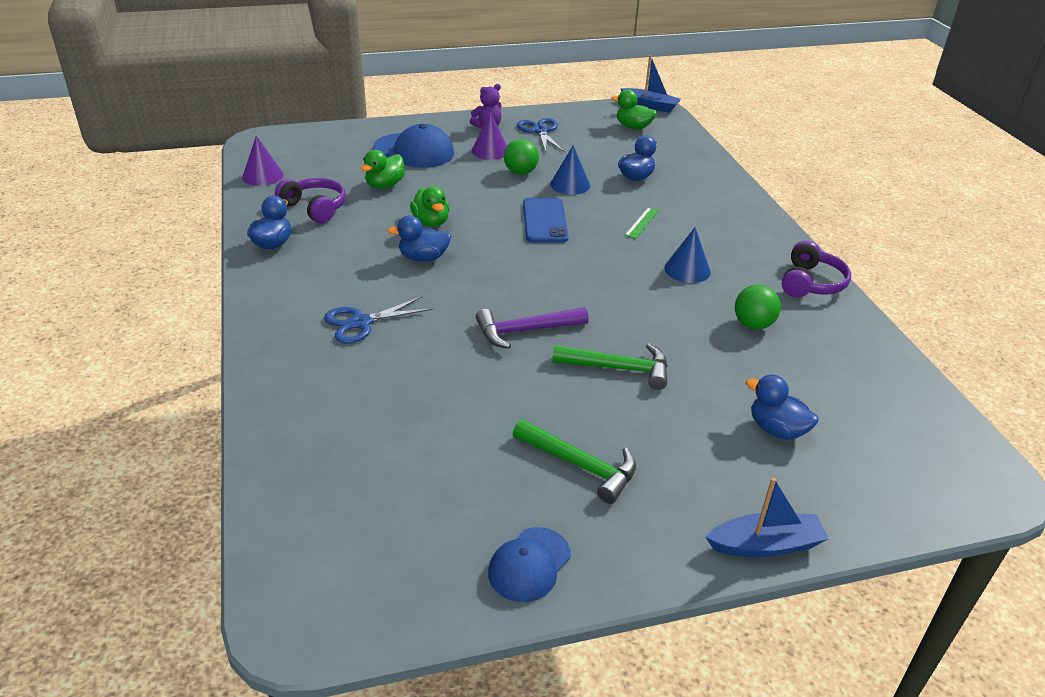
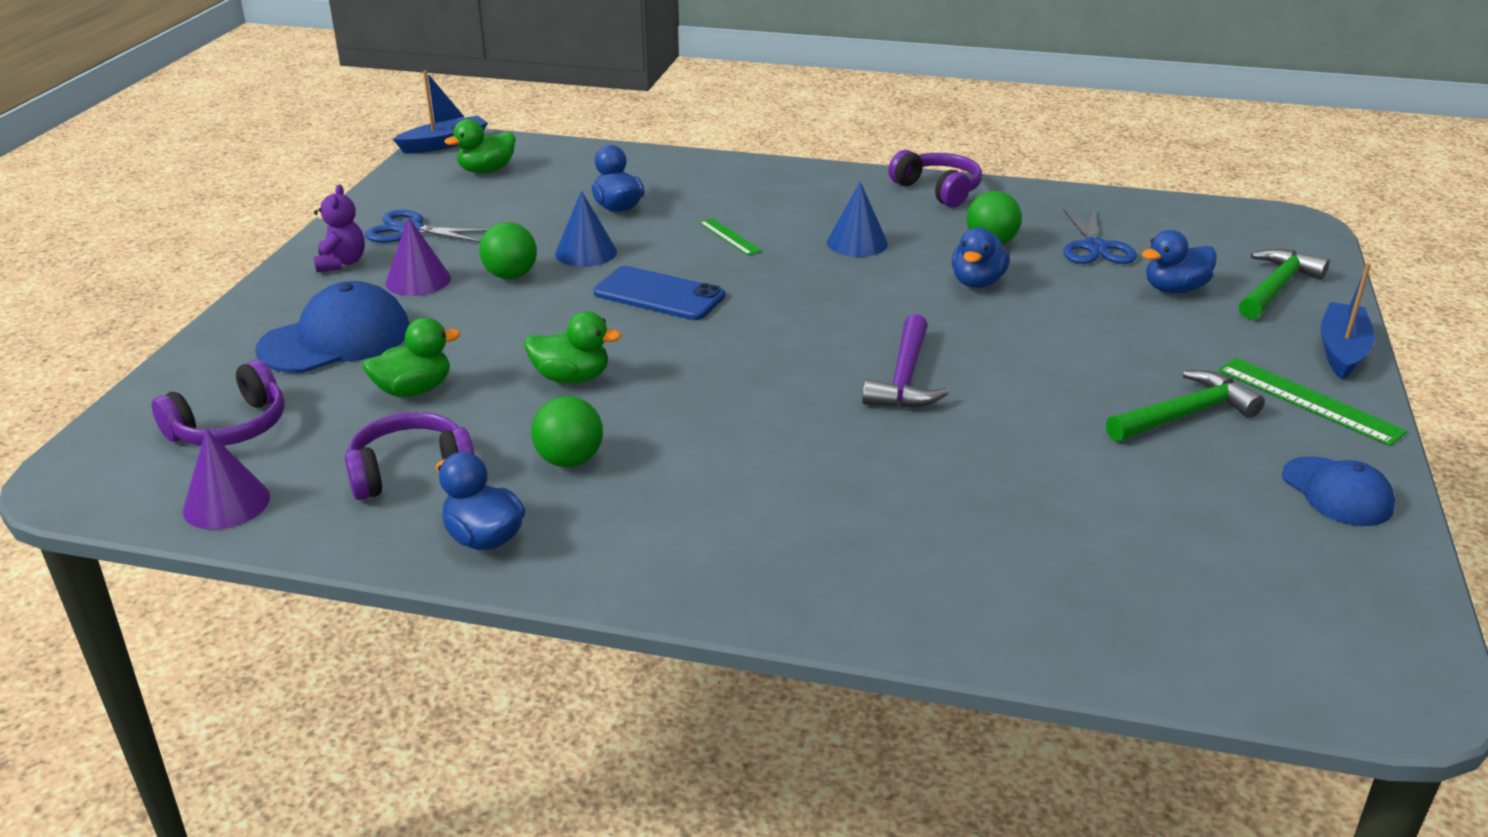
camera: 60 degrees left, 5 degrees down
(320, 155) = (230, 427): none -> purple headphones
(352, 246) = (569, 460): none -> green ball
(361, 322) = (790, 500): blue scissors -> blue scissors (1095, 247)
(384, 185) = (414, 390): green duck -> green duck turned 90 degrees counterclockwise
(423, 258) = (664, 408): blue duck -> blue duck (977, 282)
(618, 368) = (1021, 341): green hammer -> green hammer (1276, 287)
(659, 533) = (1308, 400): none -> green ruler

